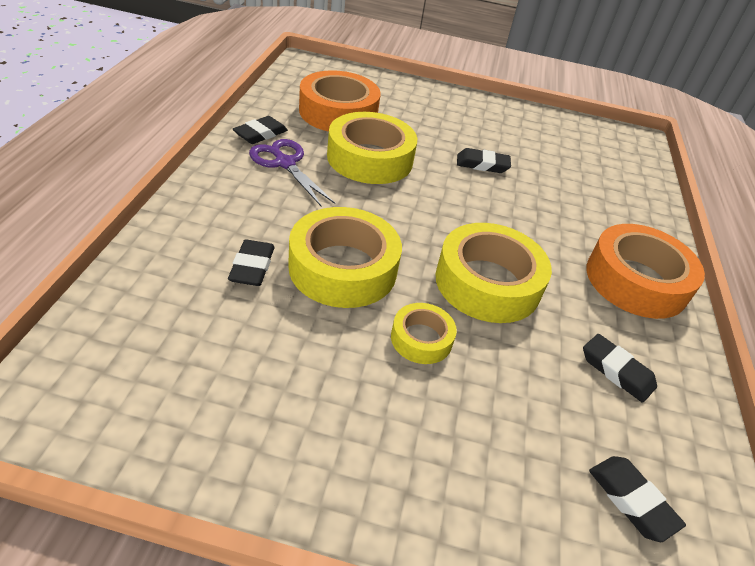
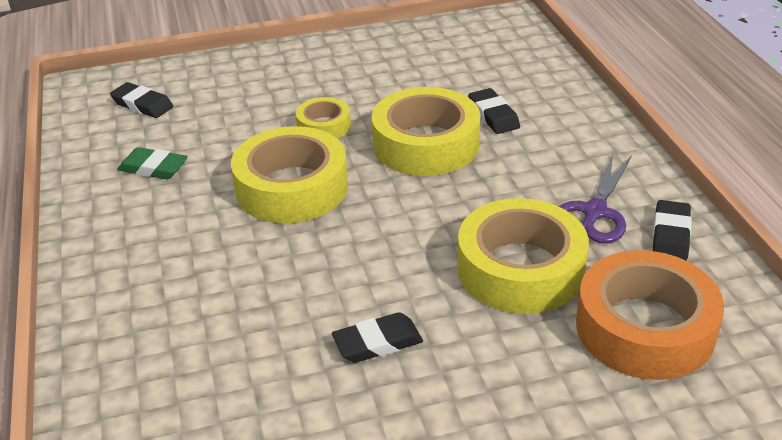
camera: 160 degrees right, 5 degrees down
(285, 163) = (594, 212): purple scissors -> purple scissors turned 90 degrees clockwise
(616, 371) = (153, 168): black eraser -> green eraser
(636, 281) = (130, 260): orange tape -> none

